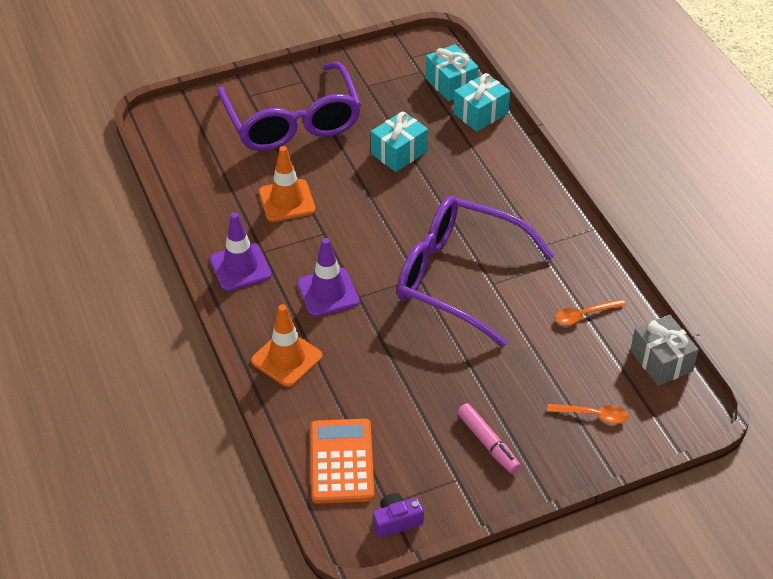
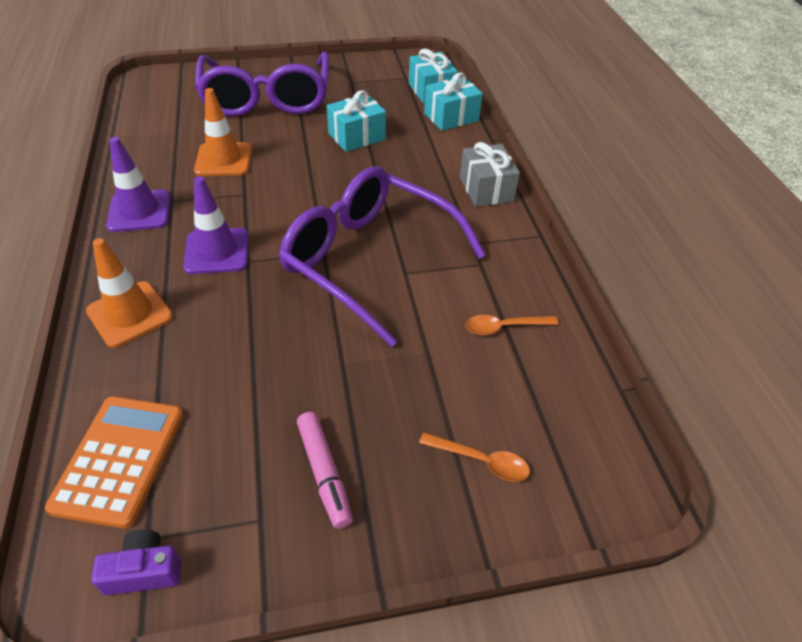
camera: 10 degrees right, 0 degrees up
(661, 361) = (590, 402): grey gift -> grey gift (486, 189)

